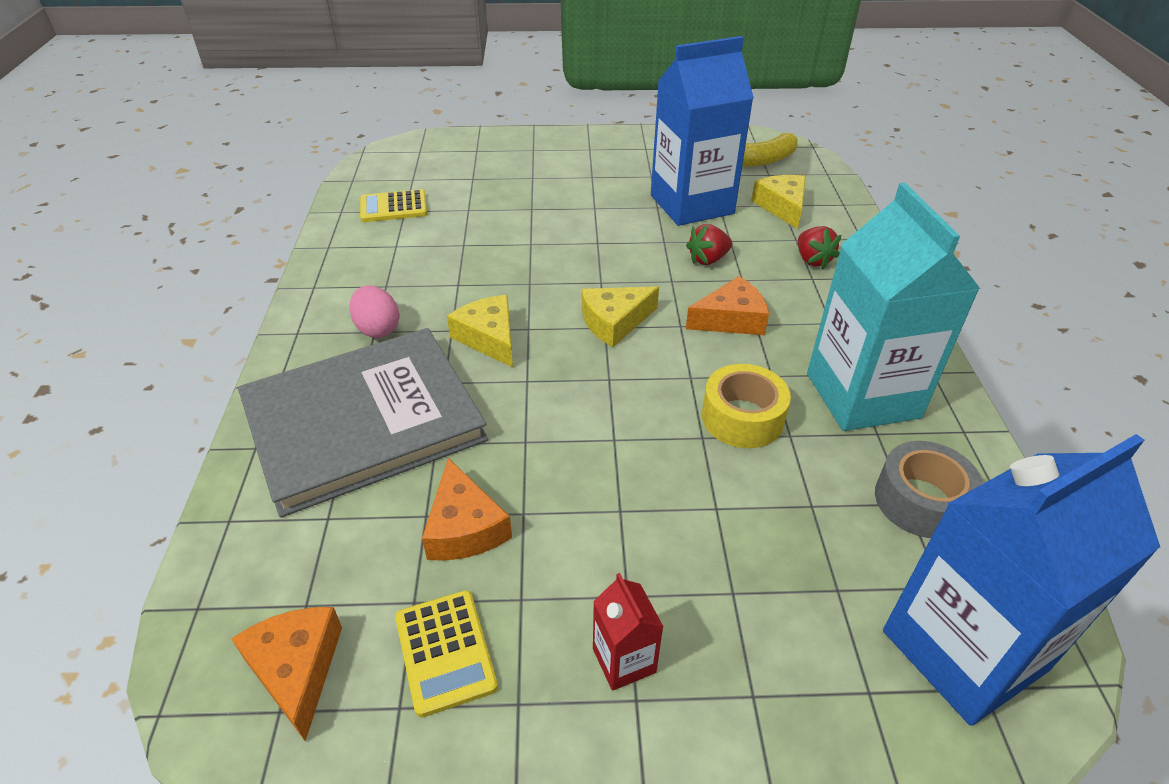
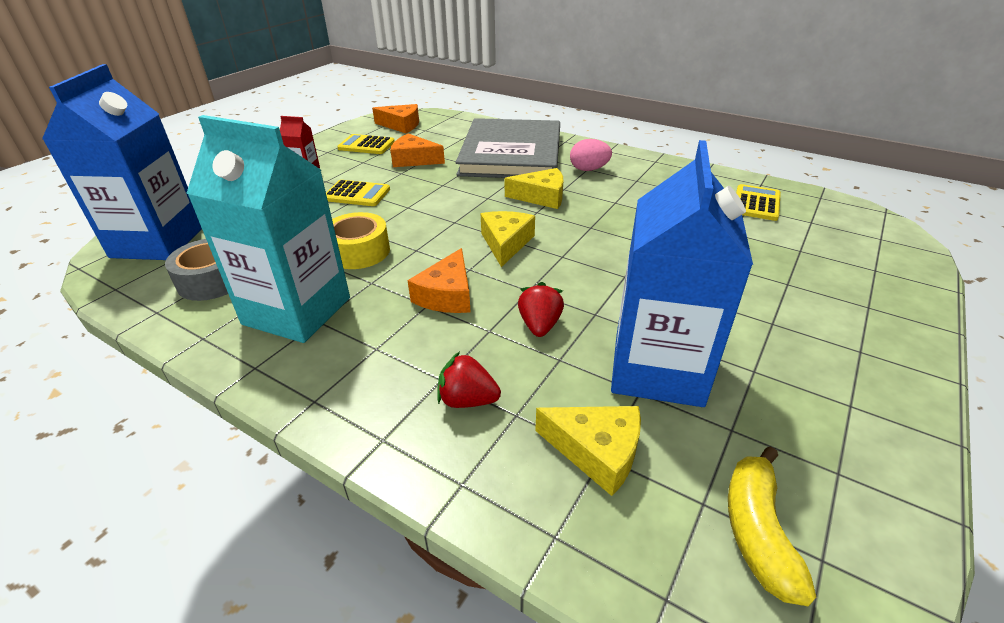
camera: 125 degrees right, 5 degrees down
(631, 517) = (357, 194): none -> yellow calculator

